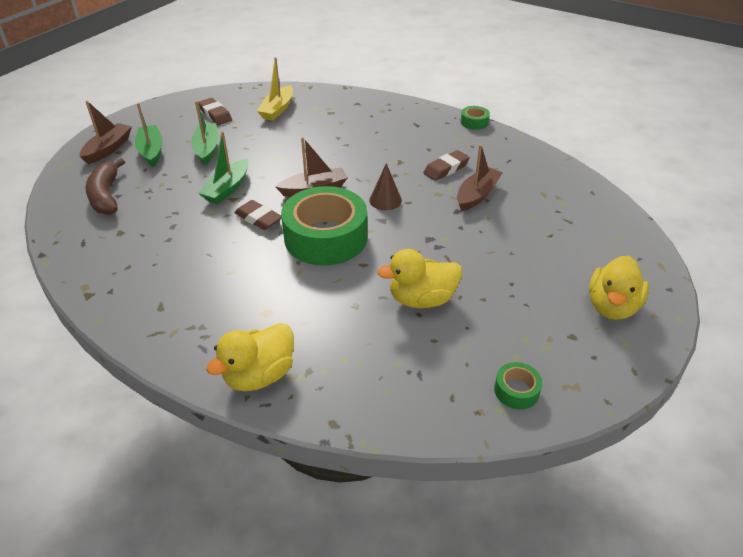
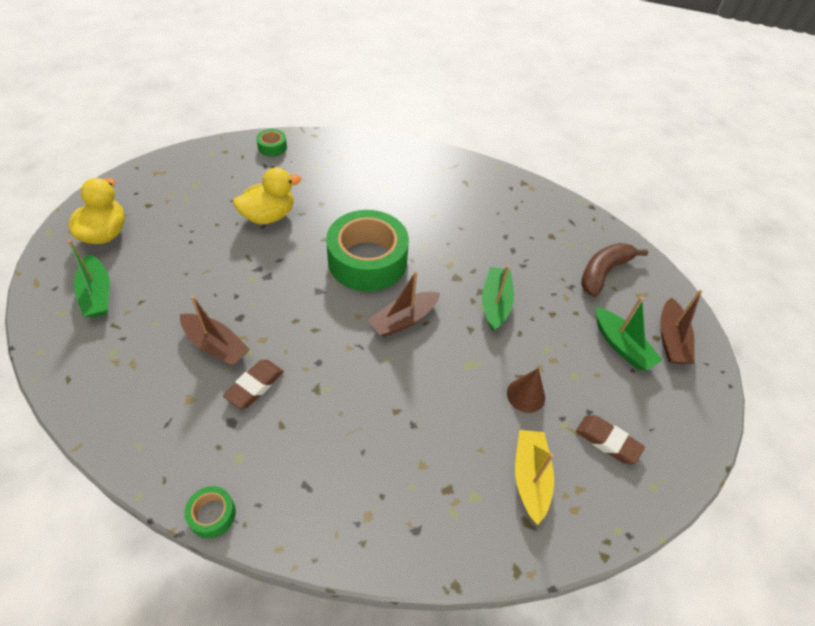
camera: 160 degrees right, 10 degrees up
(106, 196) = (603, 272): brown banana -> brown banana turned 105 degrees counterclockwise
(207, 149) = (563, 363): green boat -> green boat (97, 294)
(258, 218) = (440, 271): brown eraser -> none
(259, 375) = (370, 152): yellow duck -> none
(385, 200) = (321, 318): brown cone -> brown cone (526, 395)
(477, 195) = (216, 346): brown boat -> brown boat turned 75 degrees counterclockwise
(516, 390) = (198, 165): green tape -> green tape (272, 147)

